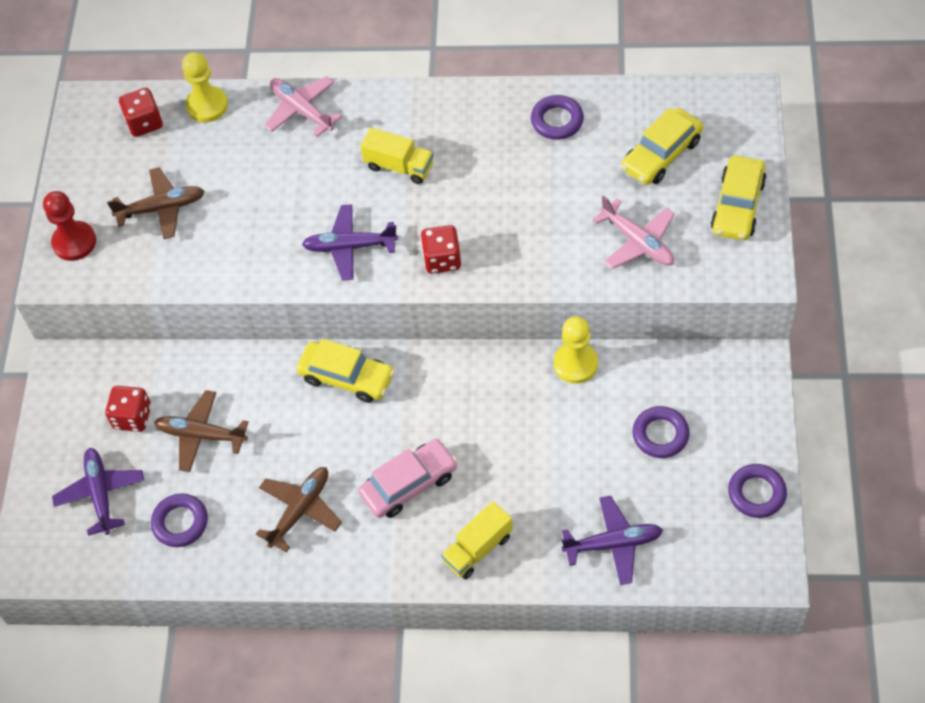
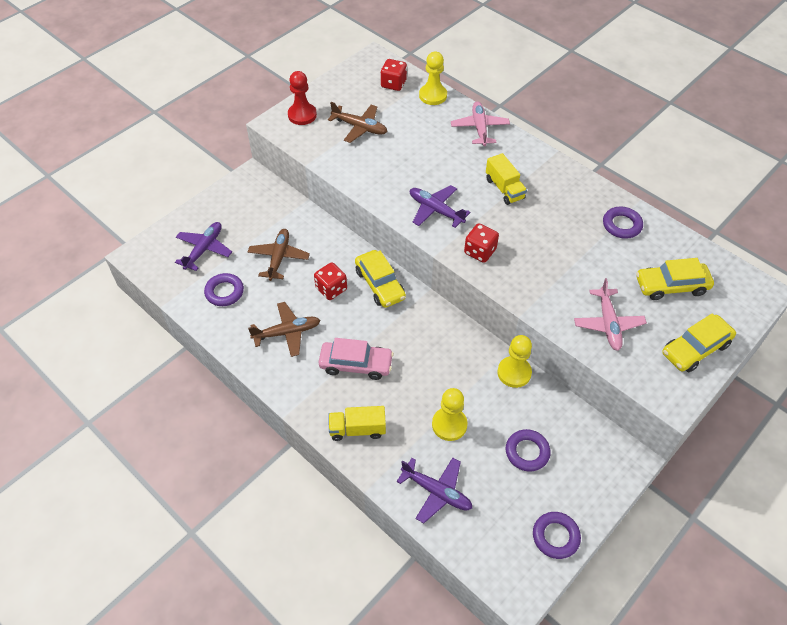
camera: 35 degrees right, 5 degrees down
(132, 417) = (256, 225): red dice -> red dice (331, 289)
(201, 435) = (279, 258): brown plane -> brown plane turned 45 degrees clockwise
(563, 469) = (449, 425): none -> yellow pawn

